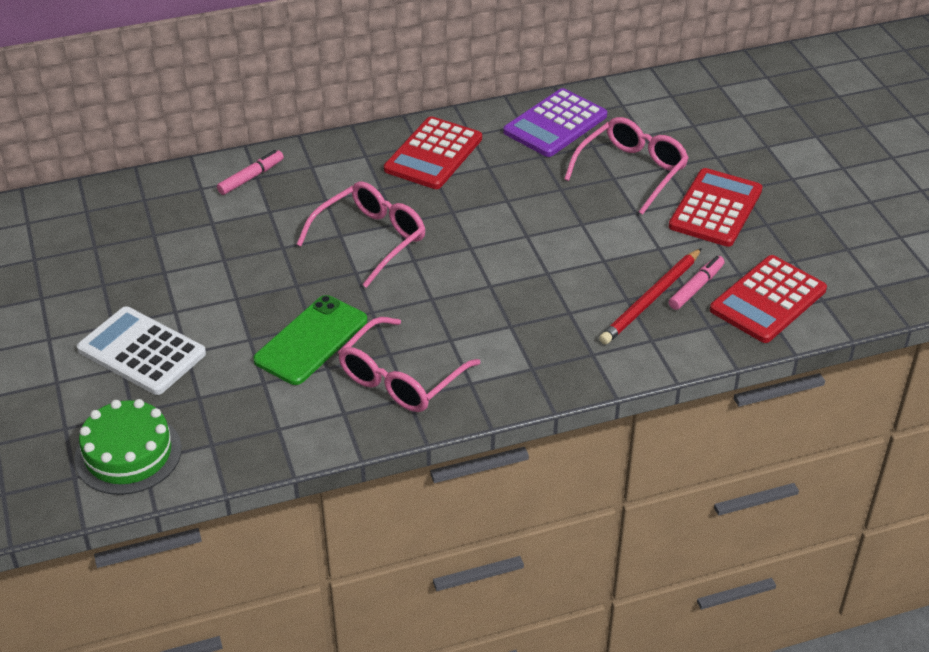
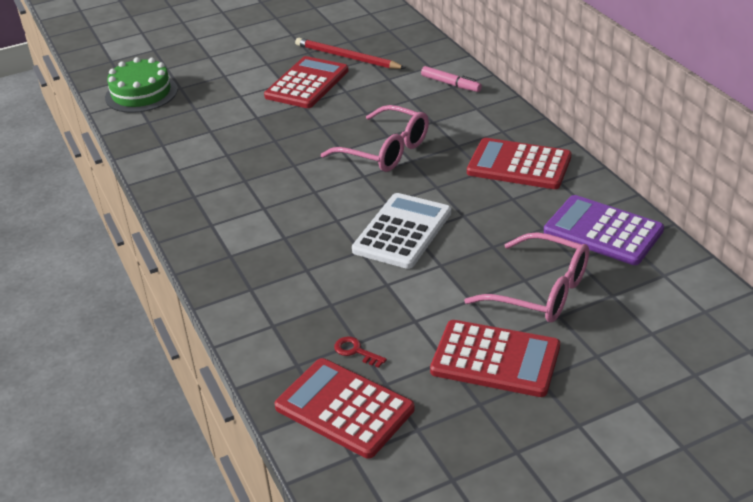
camera: 85 degrees right, 5 degrees down
(141, 352) = (239, 79): white calculator -> white calculator (402, 231)
(188, 291) = (307, 83): none -> red calculator
(311, 340) = (257, 143): green phone -> none
(400, 379) = (215, 189): pink glasses -> none
(651, 299) = (332, 320): red pencil -> red pencil (347, 57)
(696, 287) = (356, 351): pink marker -> red key

